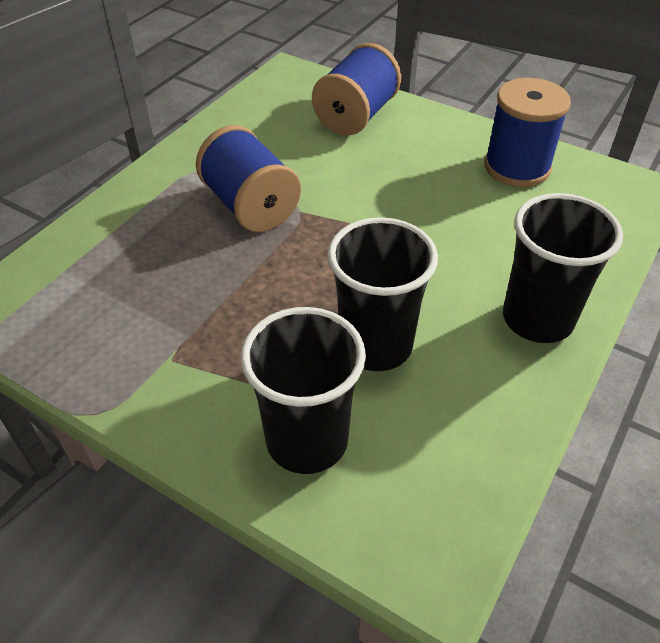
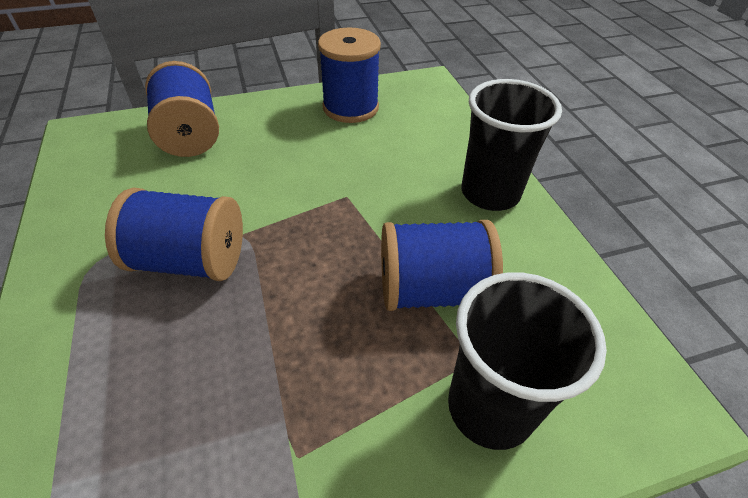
camera: 50 degrees left, 0 degrees up
(375, 345) = (432, 290): black cup -> blue spool

